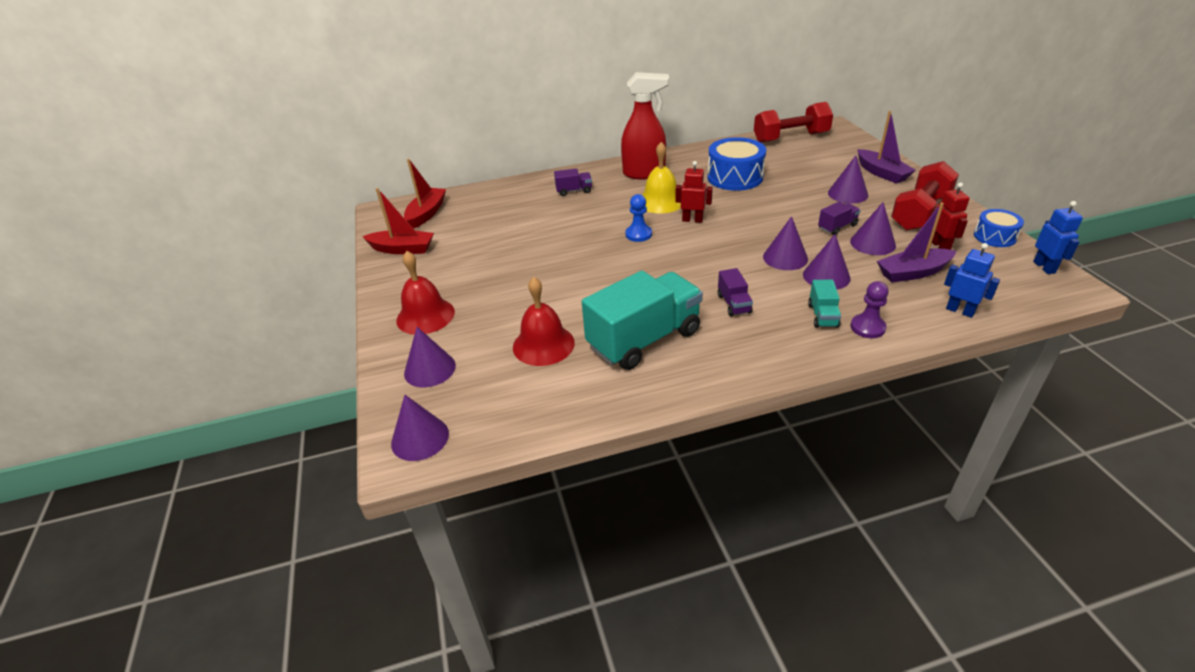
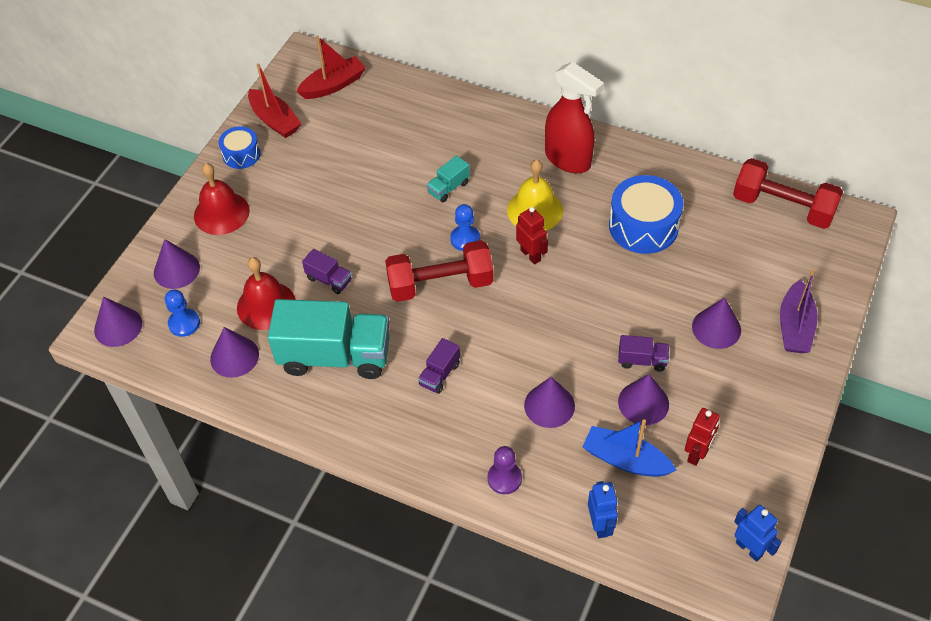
camera: 40 degrees right, 15 degrees up
(485, 397) = (184, 323): none -> blue pawn
(574, 191) = (479, 140): purple truck -> purple truck (329, 279)
(785, 258) = (546, 359): purple cone -> purple cone (234, 356)
(823, 316) = (488, 440): turquoise truck -> turquoise truck (448, 188)
(913, 272) = (625, 460): purple boat -> blue boat
(920, 213) = (745, 403): red dumbbell -> red dumbbell (440, 284)
(994, 236) = (766, 484): blue drum -> blue drum (241, 154)
(1044, 267) = (749, 548): blue robot -> blue robot turned 75 degrees counterclockwise

